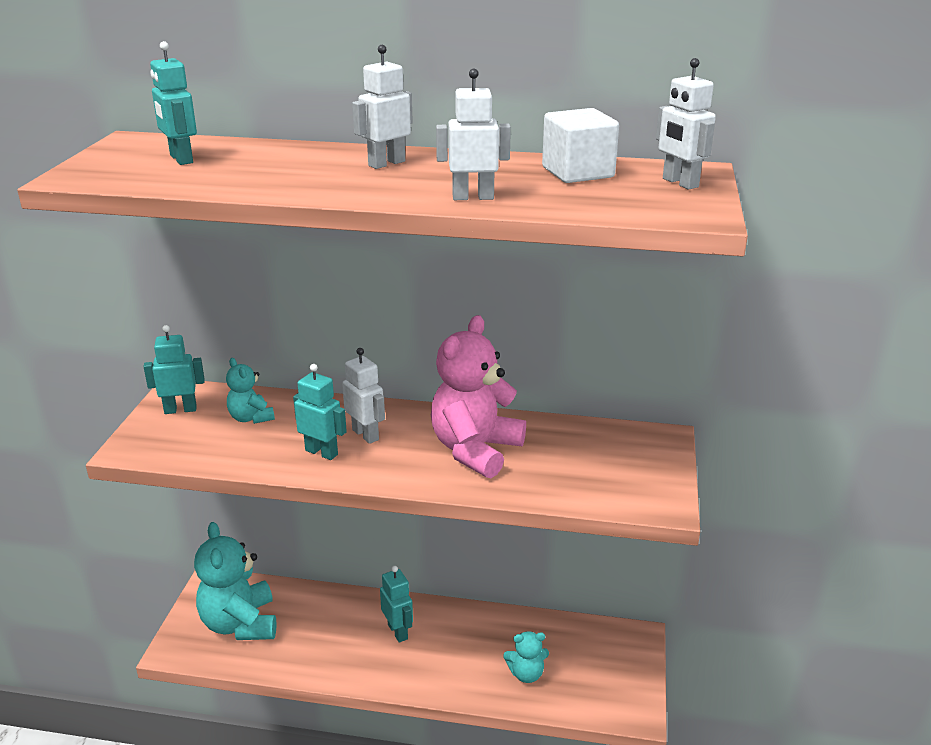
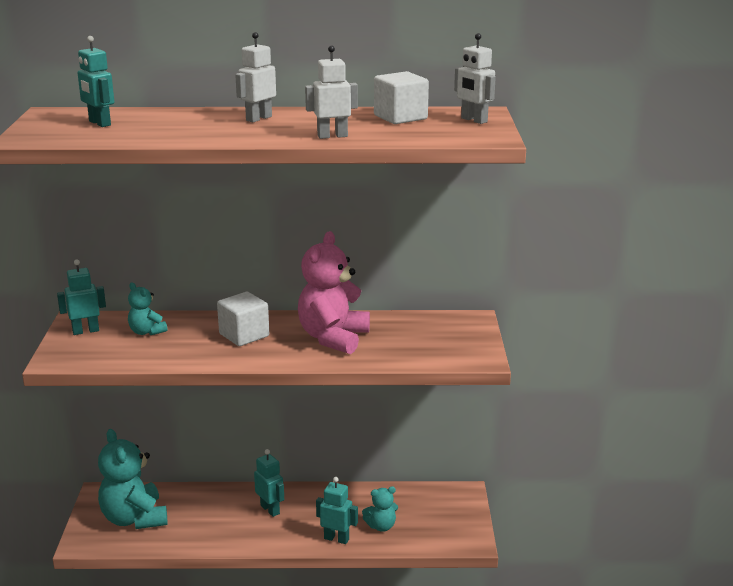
camera: 10 degrees left, 5 degrees down
(322, 452) = (213, 349): turquoise robot -> turquoise robot (336, 539)
(365, 434) = (244, 335): white robot -> white cube

